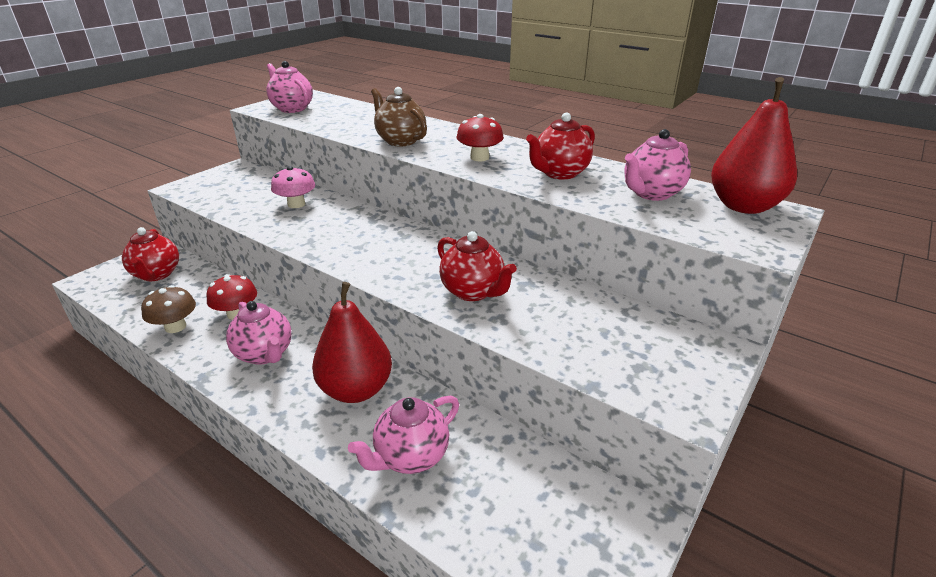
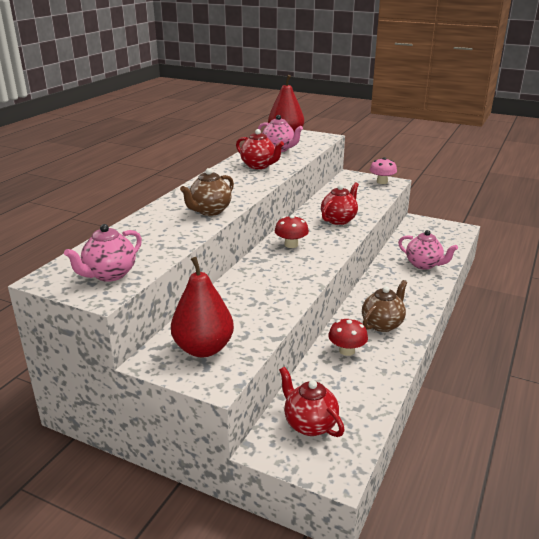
camera: 100 degrees left, 5 degrees down
(156, 274) = (309, 424): red teapot -> red teapot turned 105 degrees counterclockwise
(175, 327) = (377, 376): brown mushroom -> none
(265, 354) = (382, 324): pink teapot -> brown teapot
(296, 204) = (243, 298): pink mushroom -> pink mushroom (382, 182)
(356, 390) = (392, 286): red pear -> red pear (203, 349)
(479, 157) = (239, 185): red mushroom -> red mushroom (291, 245)

